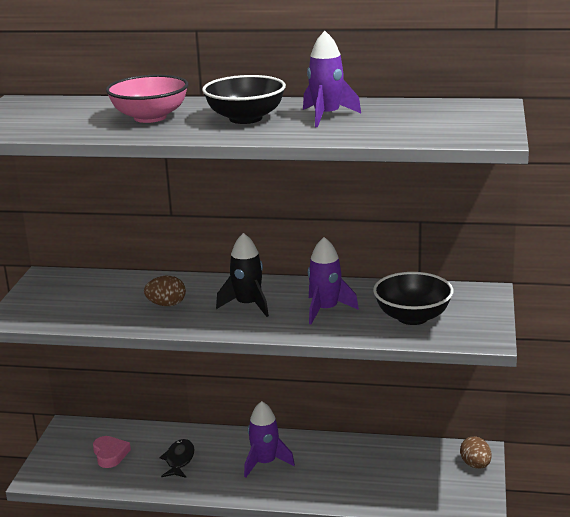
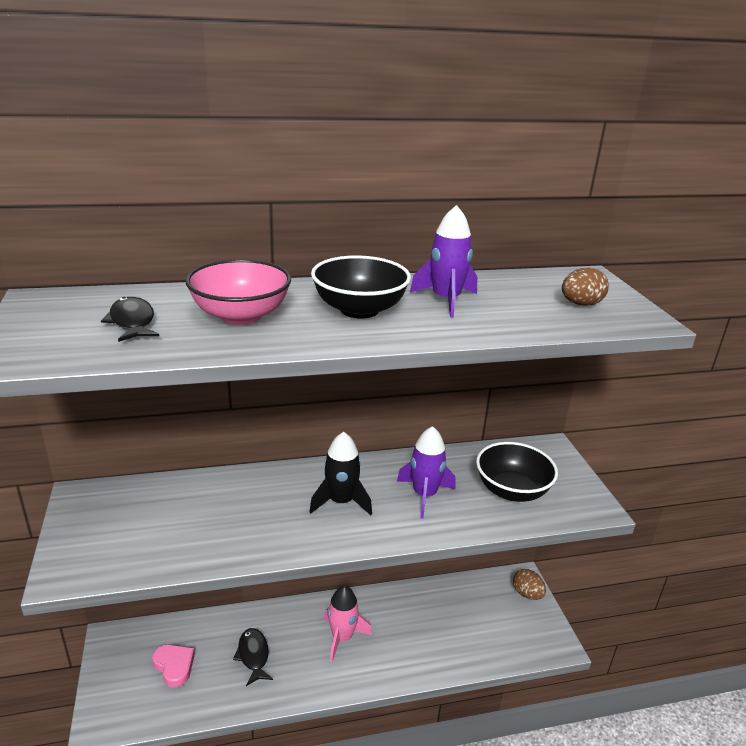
camera: 25 degrees left, 5 degrees up
(70, 117) = (132, 322): none -> black fish
(166, 304) = (251, 516): brown egg -> brown egg (581, 304)
(265, 463) = (342, 637): purple rocket -> pink rocket

